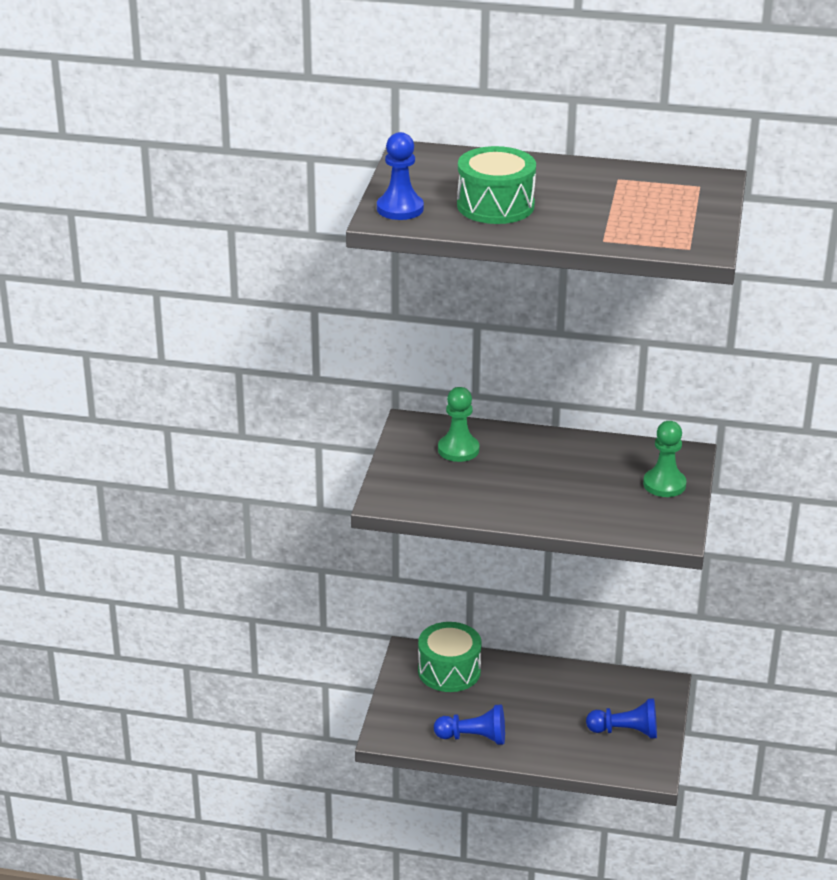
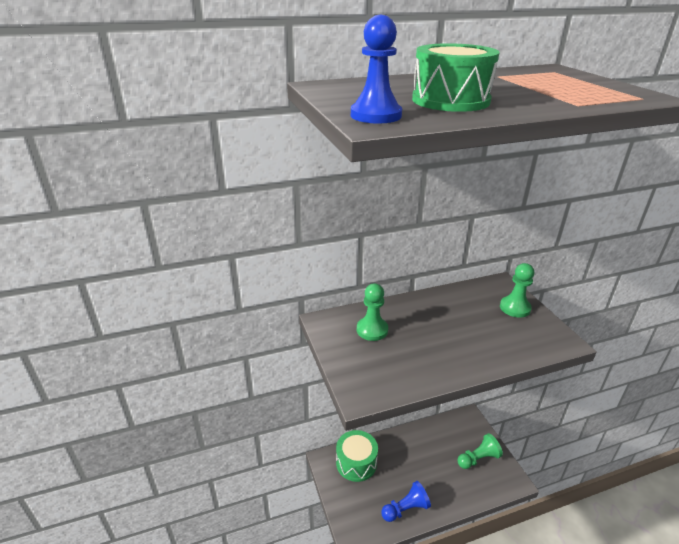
camera: 30 degrees left, 0 degrees up
(625, 731) = (478, 458): blue pawn -> green pawn

